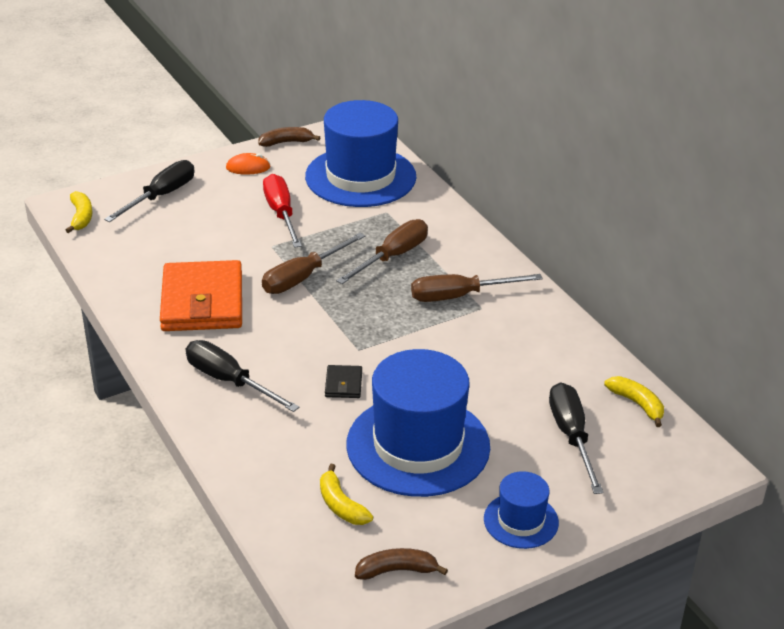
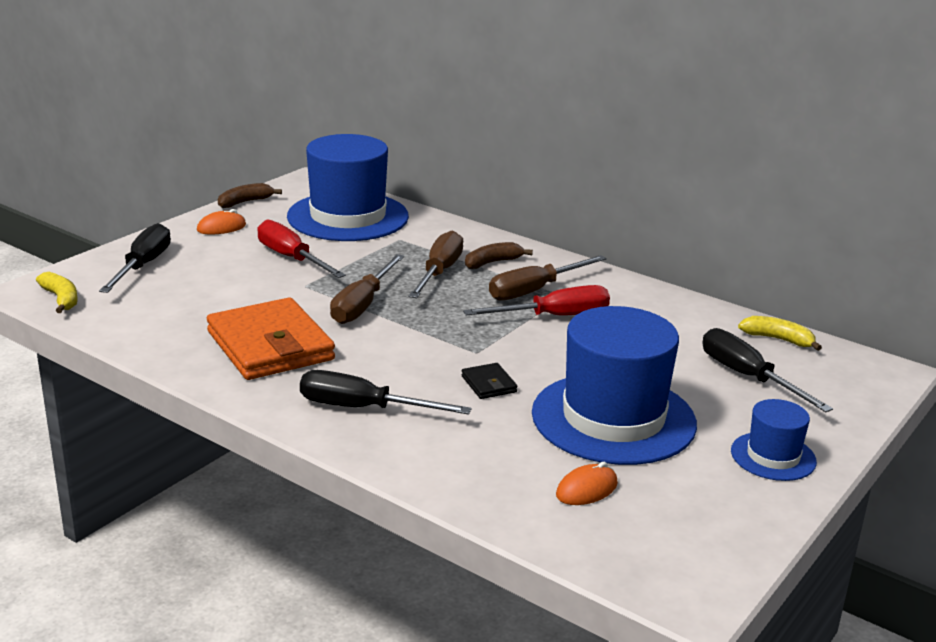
camera: 25 degrees left, 10 degrees down
(341, 505) = (586, 489): yellow banana -> orange mouse
(397, 570) = (699, 532): brown banana -> brown banana (492, 262)
(454, 329) = (554, 316): none -> red screwdriver

